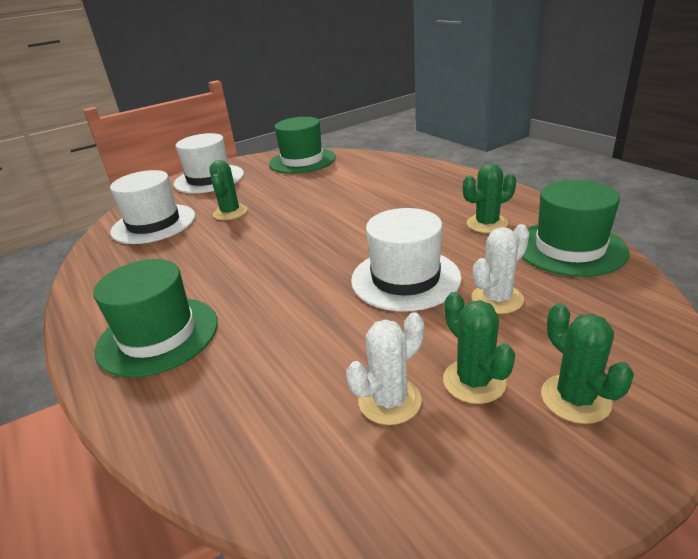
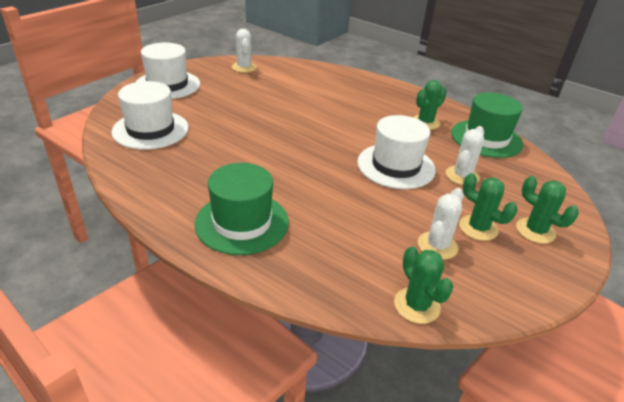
camera: 25 degrees left, 5 degrees up
(230, 212) = (216, 117): green cactus -> green cactus (417, 305)
(302, 161) = (244, 67): green hat -> white cactus

